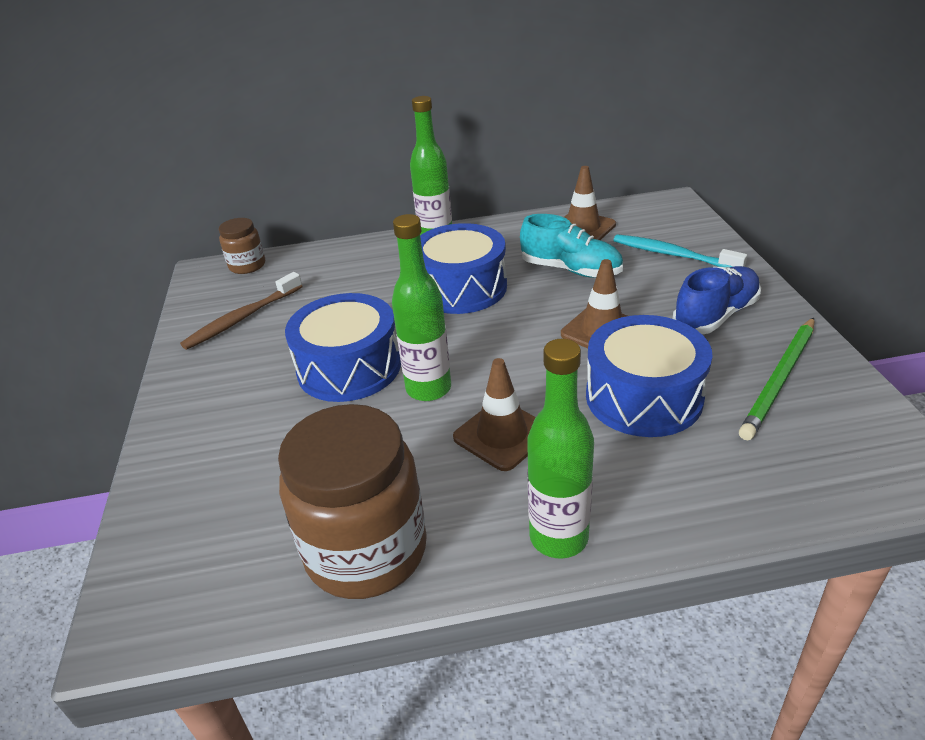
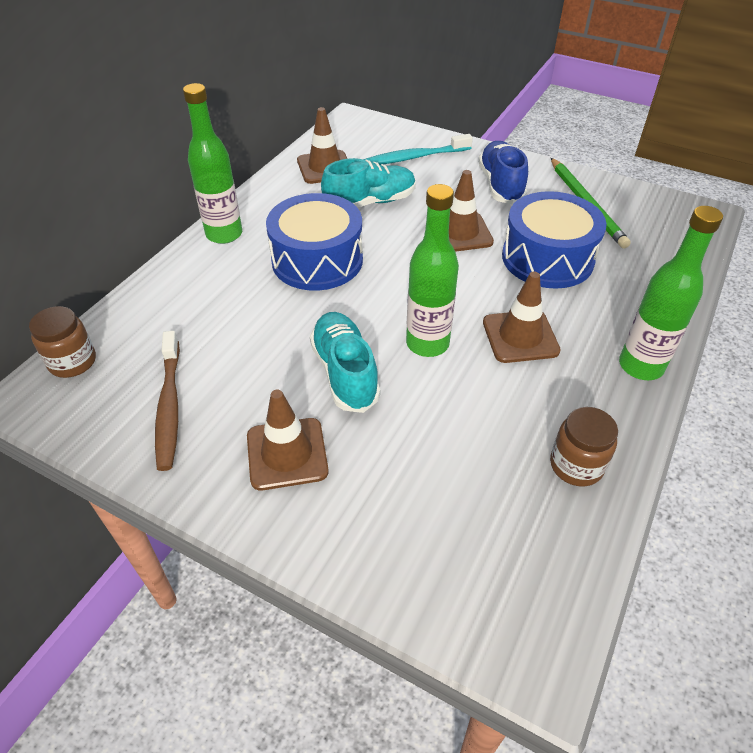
camera: 55 degrees left, 10 degrees up
(241, 387) = (287, 454): none -> brown traffic cone
(349, 367) = (345, 372): blue drum -> turquoise shoe
(366, 551) = (576, 465): brown jar -> brown jar, size x0.50

